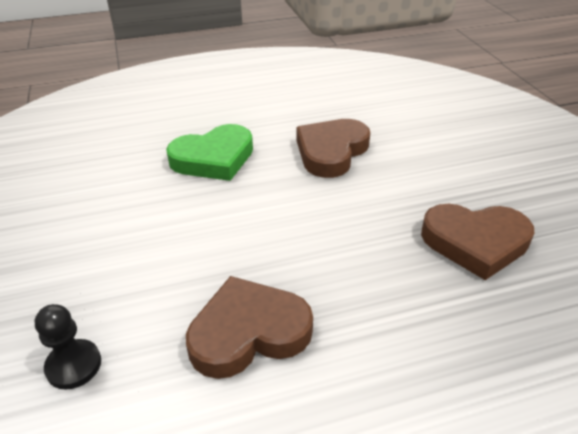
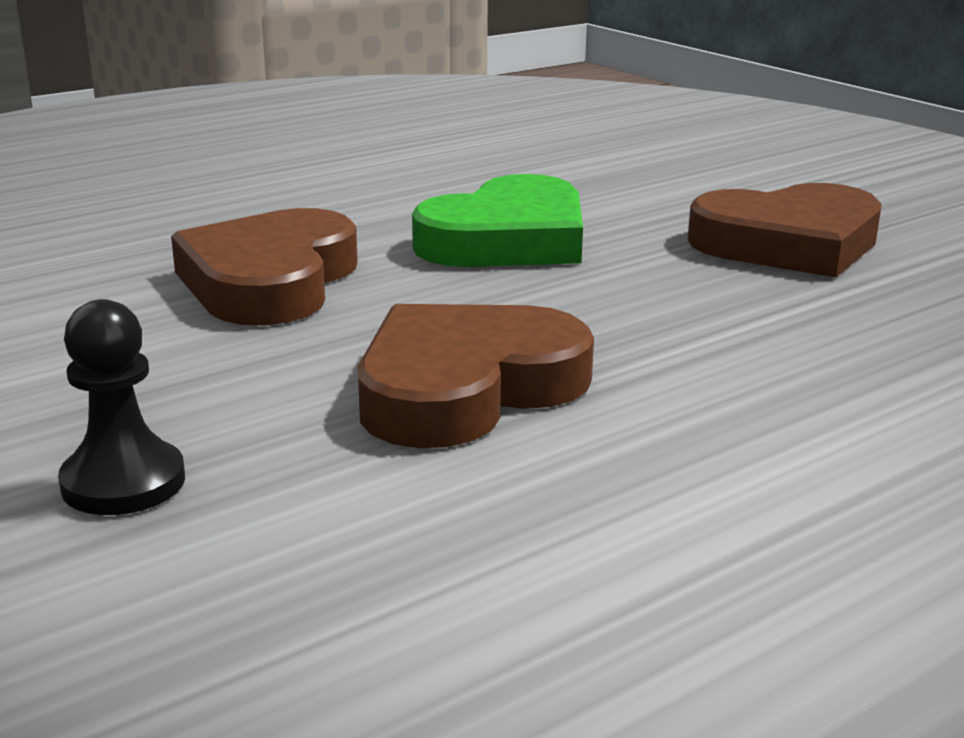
camera: 20 degrees left, 15 degrees down
(213, 158) = (226, 210): green heart -> green heart (507, 240)
(331, 152) = (456, 181): brown heart -> brown heart (270, 281)

